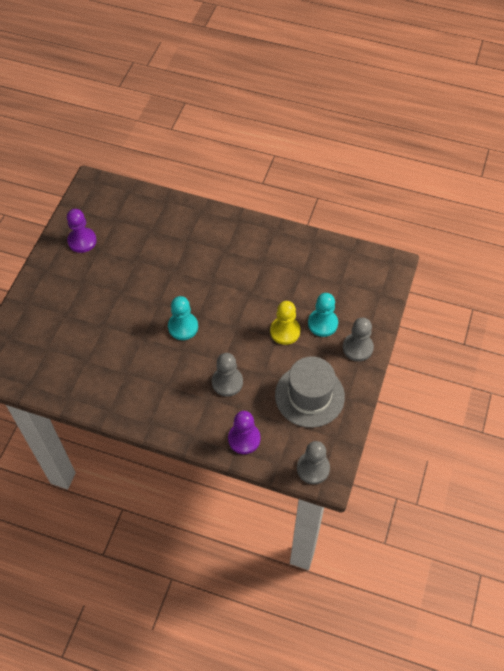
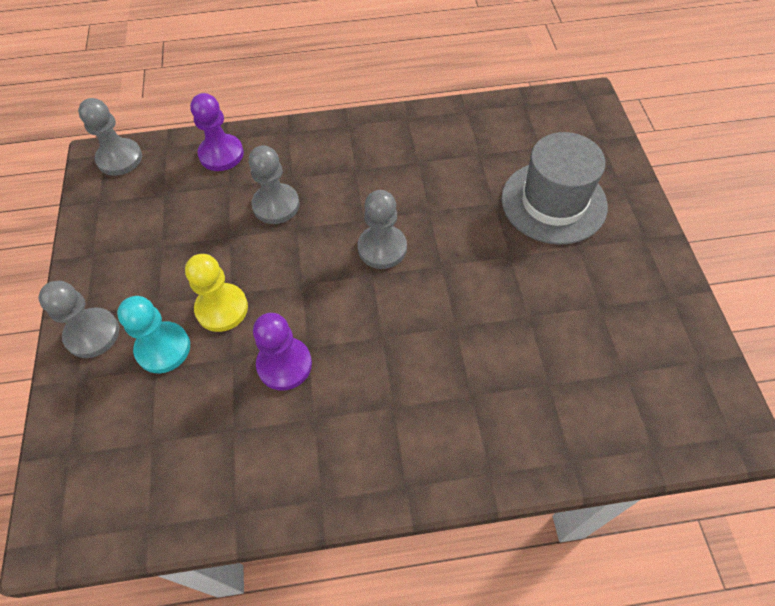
camera: 155 degrees right, 0 degrees up
(82, 241) = (640, 308): purple pawn -> purple pawn (284, 365)
(183, 327) = (382, 248): turquoise pawn -> grey pawn
(309, 396) = (150, 235): grey hat -> grey hat (553, 202)

